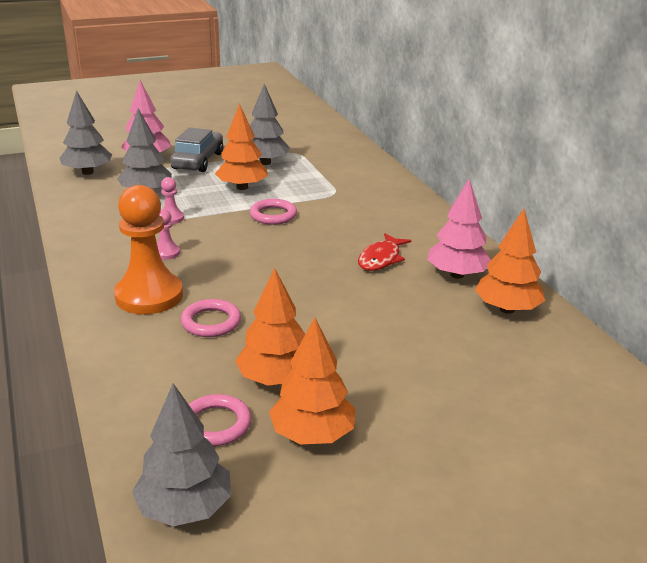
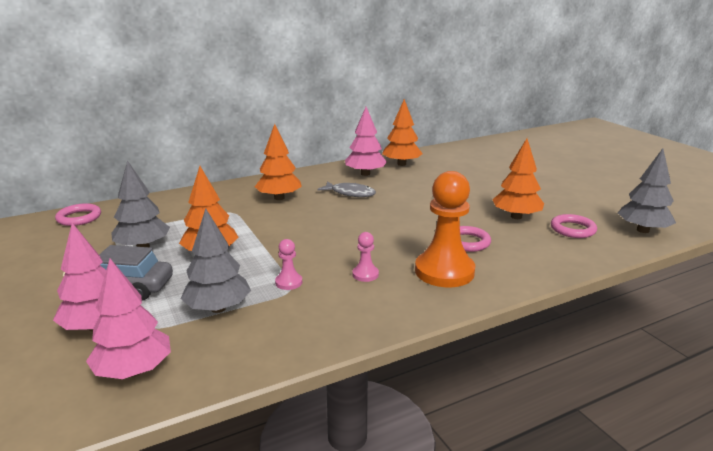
camera: 95 degrees left, 5 degrees down
(87, 172) = (134, 371): grey tree -> pink tree
(273, 215) = (278, 233): pink ring -> pink ring (79, 218)
(312, 435) = (556, 205): orange tree -> orange tree (279, 198)
(381, 259) = (350, 193): red fish -> grey fish

